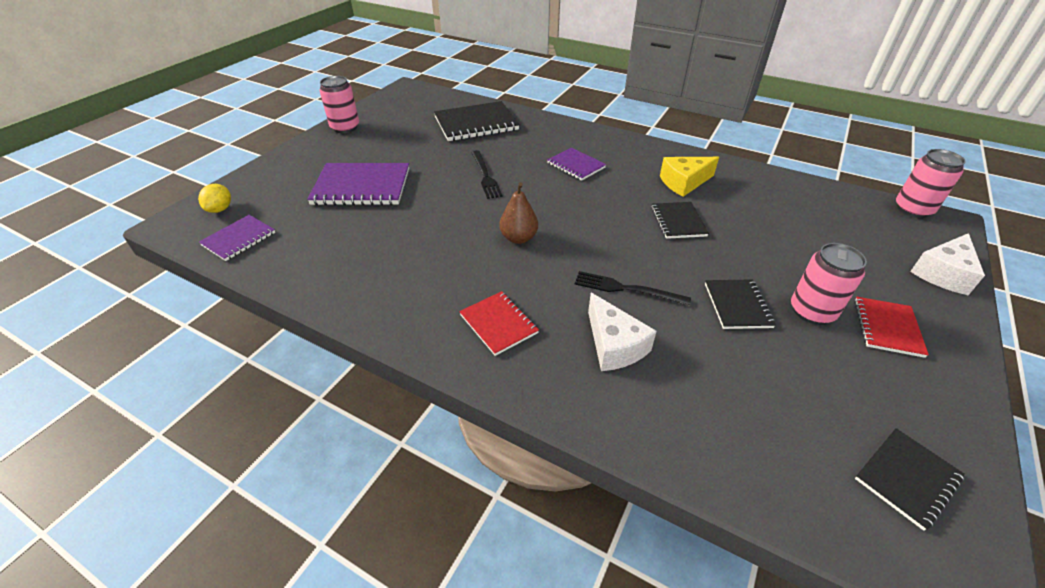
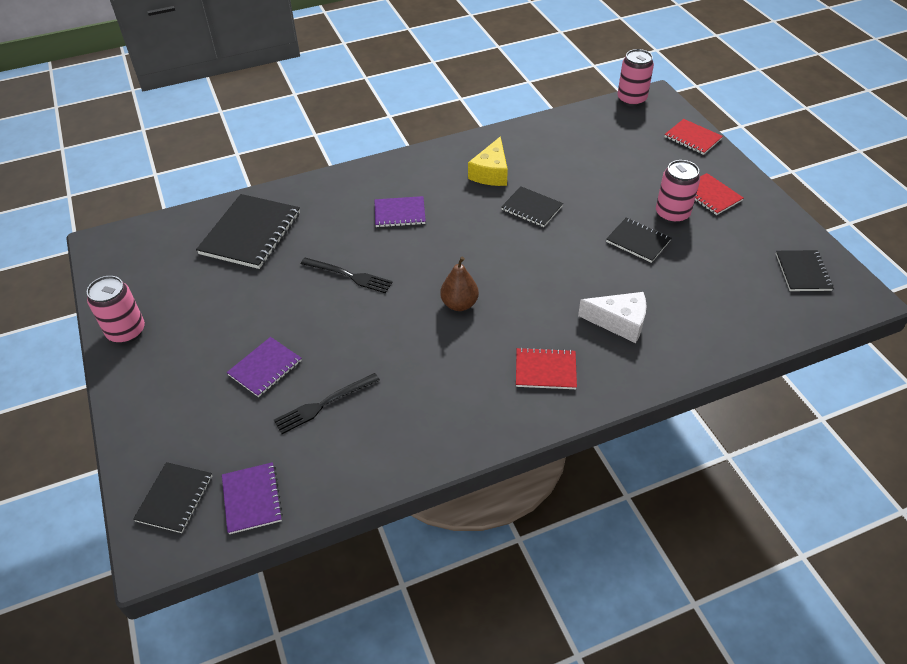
camera: 50 degrees left, 5 degrees up
(220, 209) = (175, 498): yellow lemon -> black notebook
(362, 186) = (265, 368): purple notebook -> purple notebook, size x0.57
(626, 289) = (574, 282): black fork -> black fork (324, 404)
(943, 273) = (692, 138): white cheese -> red notebook

